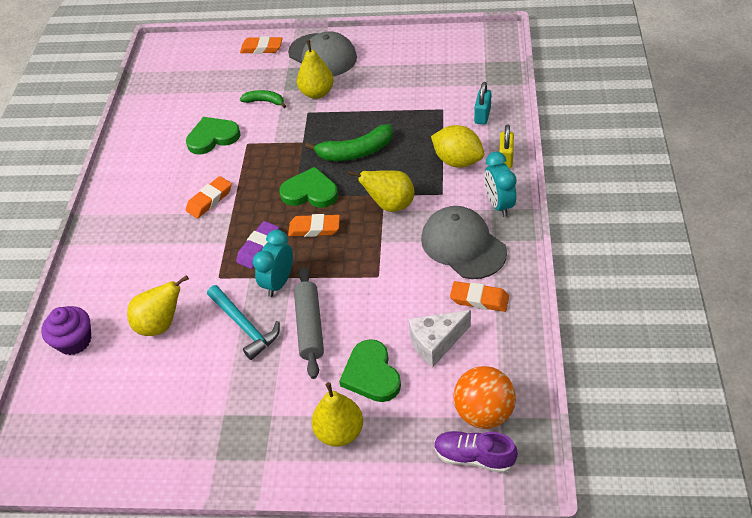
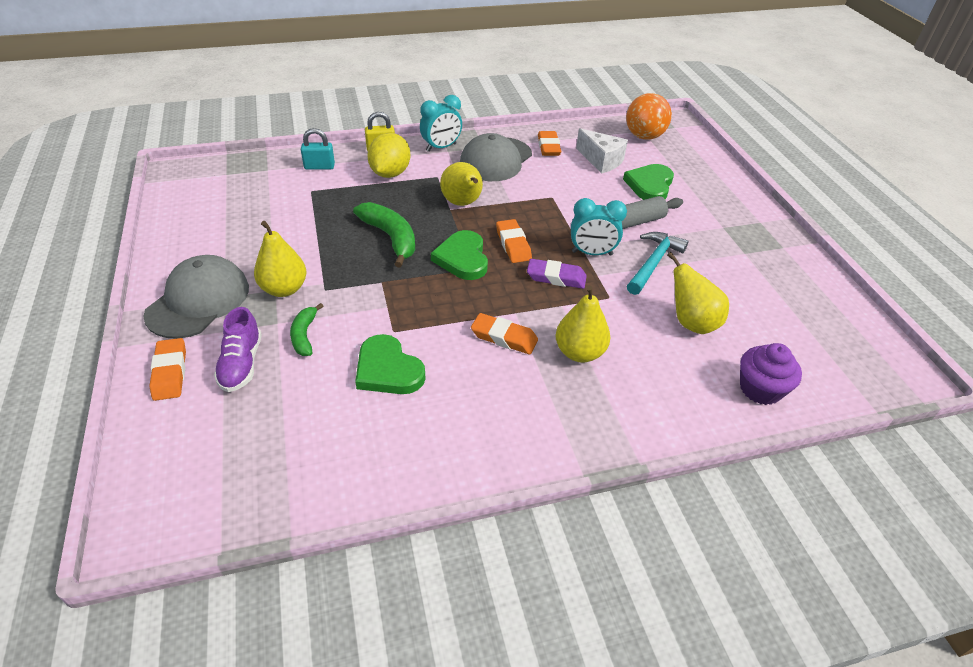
camera: 115 degrees left, 5 degrees down
(339, 432) = (708, 191): yellow pear -> yellow pear (579, 352)
(371, 374) = (650, 185): green heart -> green heart turned 150 degrees clockwise
(474, 457) = (679, 137): purple shoe -> purple shoe (241, 364)

